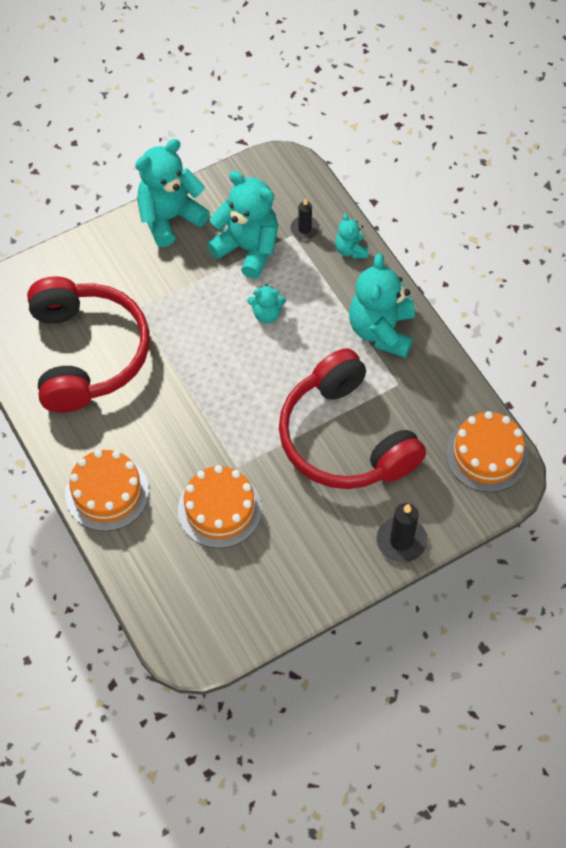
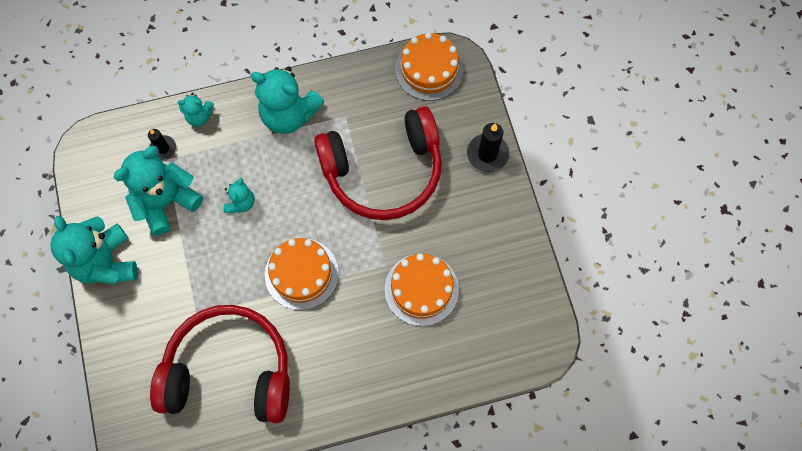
camera: 75 degrees left, 10 degrees up
(107, 492) = (379, 383): orange cake -> orange cake (301, 274)

